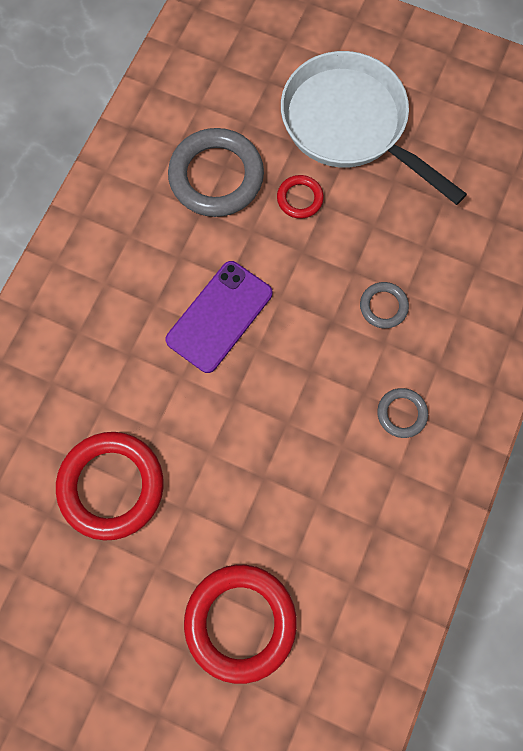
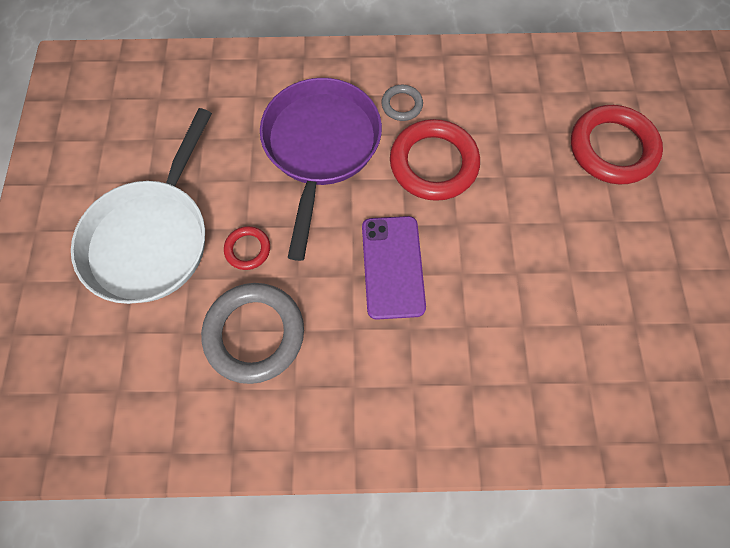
camera: 115 degrees left, 5 degrees down
(112, 486) = (581, 284): red ring -> red ring (433, 163)
(219, 316) = (392, 267): purple phone -> purple phone turned 75 degrees clockwise
(383, 306) = (321, 147): grey ring -> purple pan

